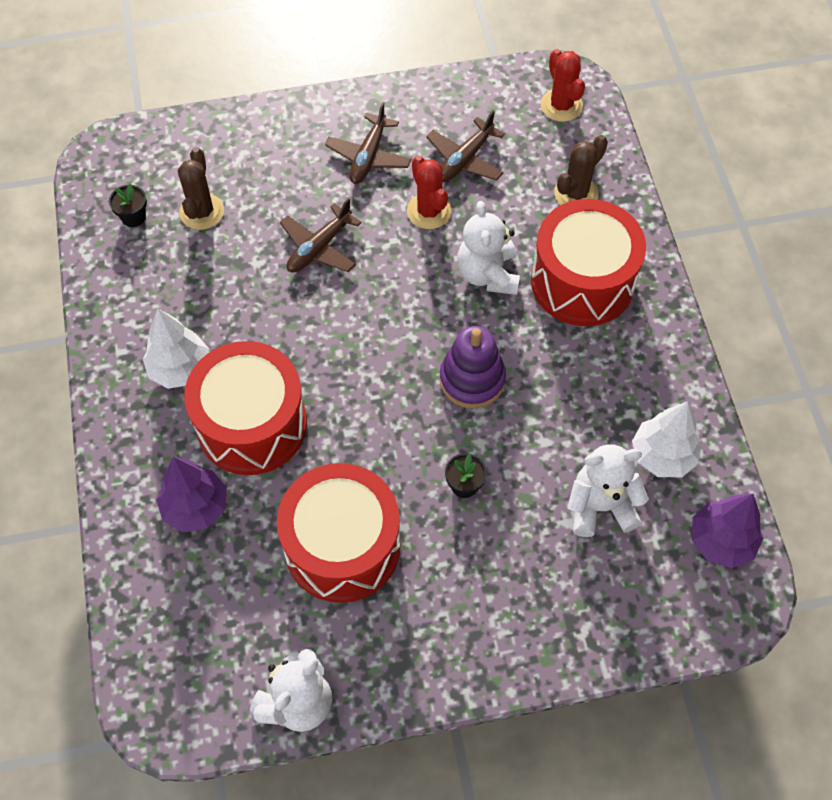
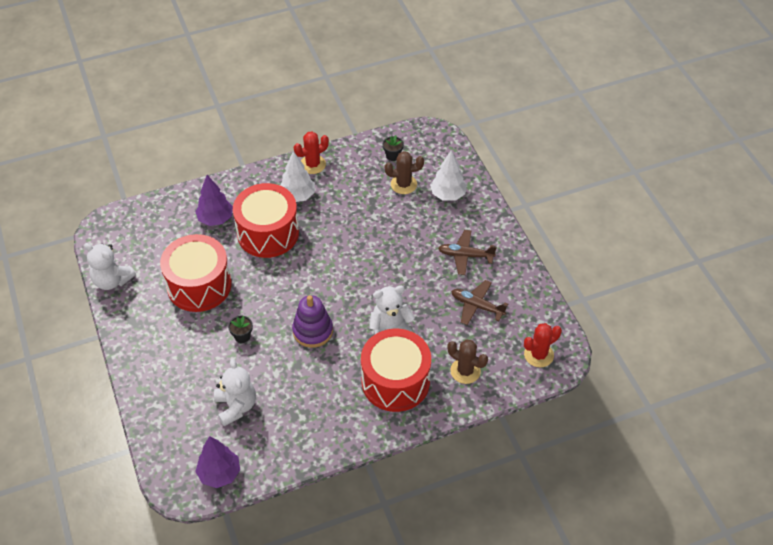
camera: 80 degrees right, 10 degrees down
(319, 247) = (391, 242): brown plane -> none
(429, 211) = (431, 292): red cactus -> red cactus (312, 164)
(662, 455) = (274, 437): white tree -> white tree (448, 195)

